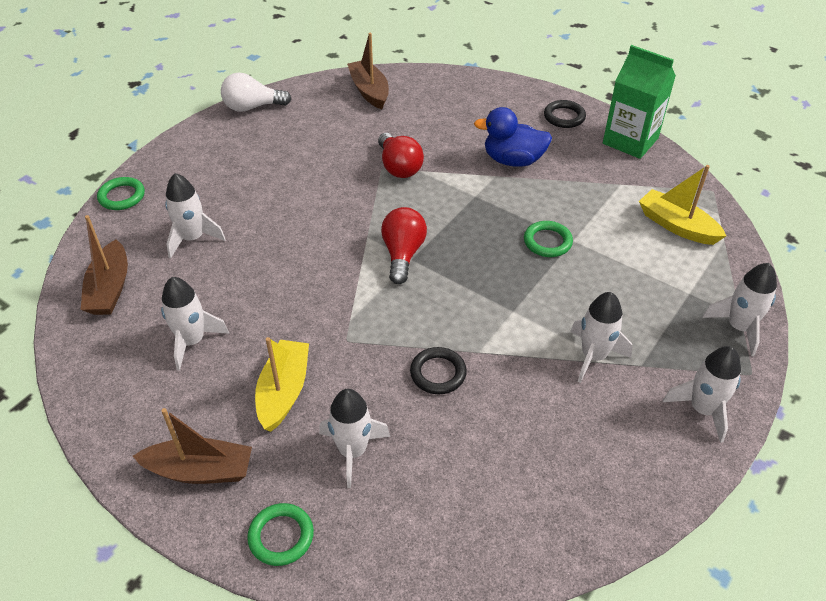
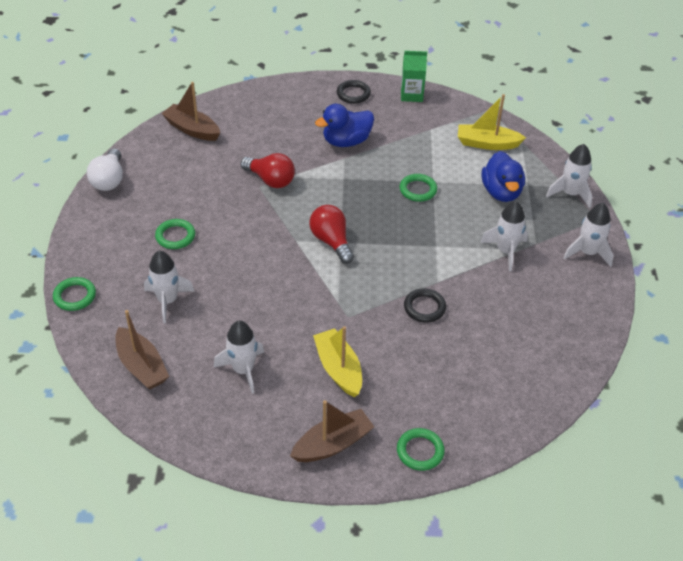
camera: 35 degrees left, 0 degrees up
(252, 107) = (109, 180): white light bulb -> white light bulb turned 45 degrees counterclockwise
(259, 182) = (175, 236): none -> green ring
(353, 451) = (416, 380): white rocket -> none
(630, 141) = (411, 95): green carton -> green carton, size x0.66
(647, 286) = (501, 192): none -> blue duck

